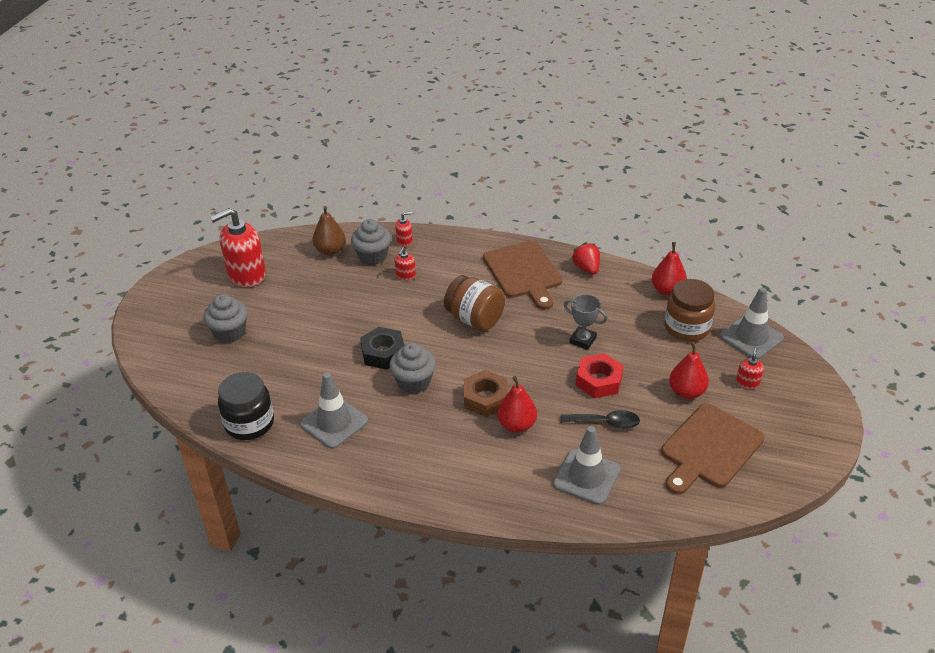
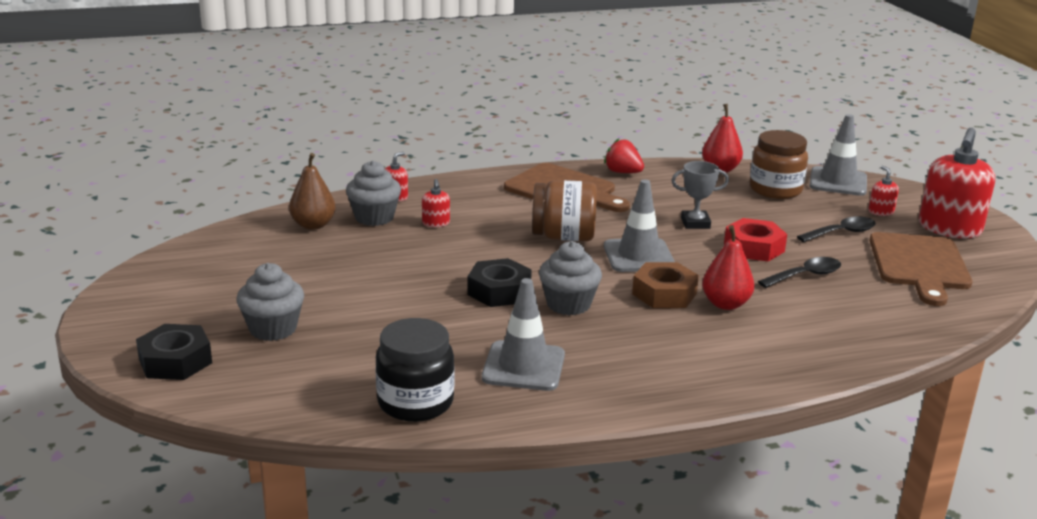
camera: 35 degrees left, 15 degrees down
(162, 337) = (175, 361): none -> black nut
(246, 274) = (225, 271): red soap dispenser -> red soap dispenser (949, 228)
(586, 477) = (848, 320): grey traffic cone -> grey traffic cone (638, 256)
(686, 392) = (842, 233): red pear -> black spoon

